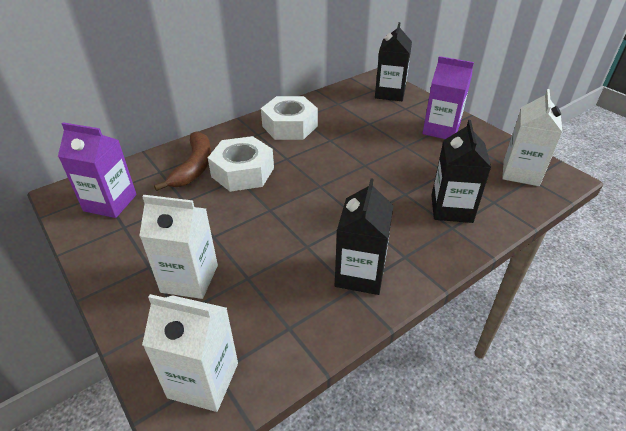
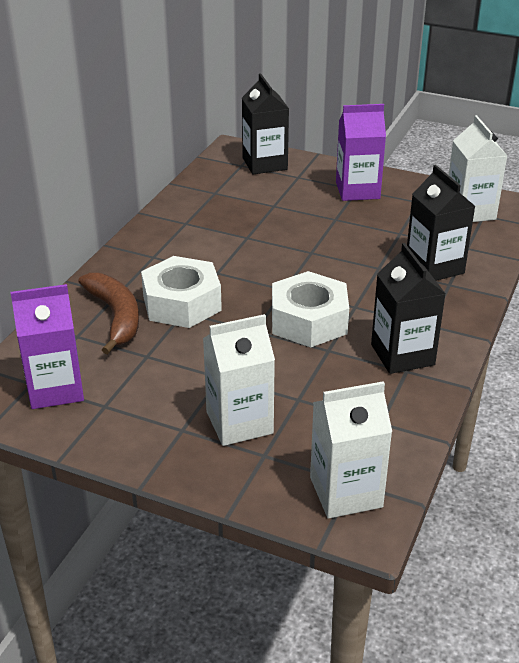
camera: 30 degrees left, 5 degrees down
(289, 126) = (183, 236): white nut -> white nut (308, 321)

